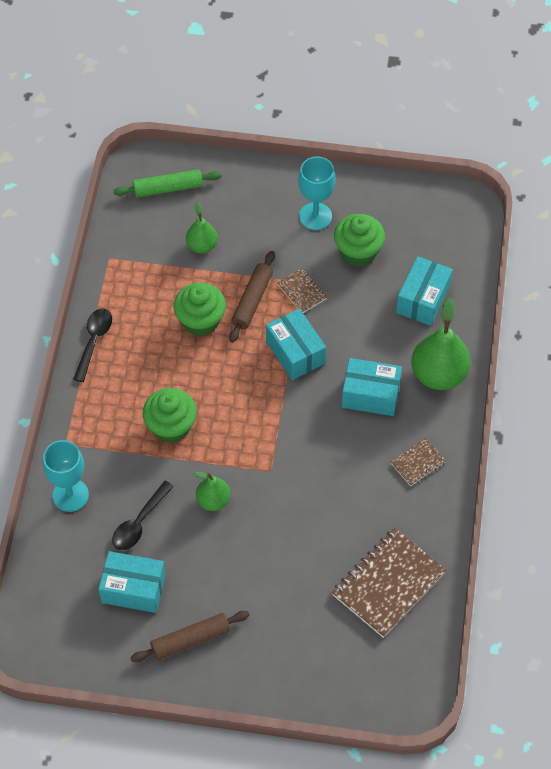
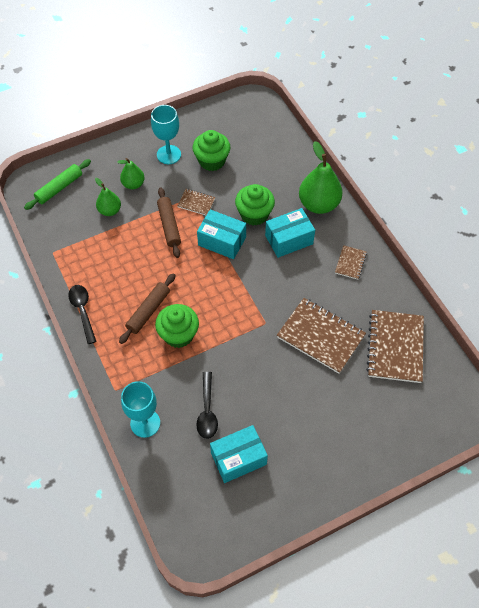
camera: 35 degrees left, 0 degrees up
(190, 640) = (303, 467): brown rolling pin -> brown rolling pin (148, 311)
(200, 321) = (145, 257): green cupcake -> green cupcake (254, 214)
(213, 500) = (244, 365): green pear -> green pear (133, 184)
(317, 521) = (320, 336): none -> brown notebook
(423, 299) = (273, 167): turquoise box -> none

